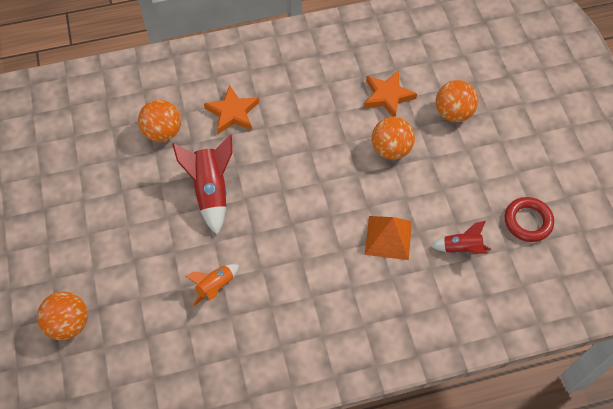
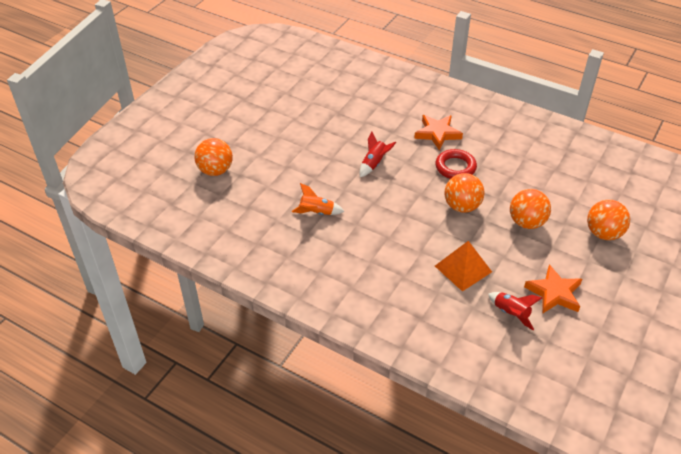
camera: 45 degrees right, 15 degrees down
(163, 132) = (381, 116): orange ball -> orange ball (462, 206)
(211, 191) = (374, 164): red rocket -> red rocket, size x0.59
(387, 96) = (561, 192): orange star -> orange star (554, 293)
(527, 221) = (586, 336): red ring -> red ring (455, 167)

